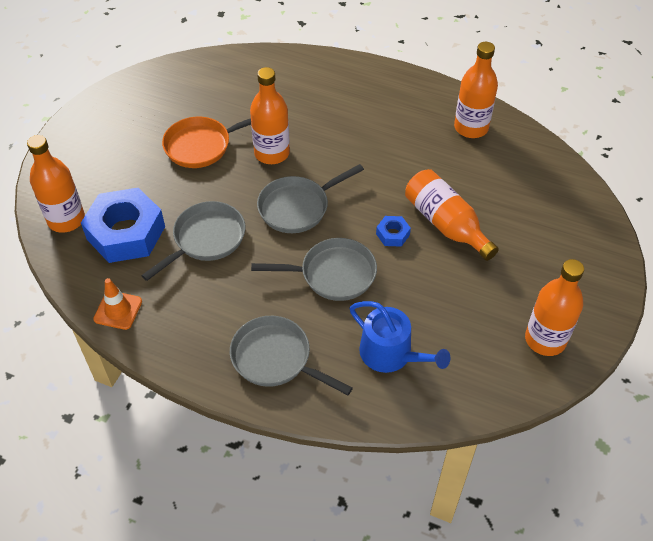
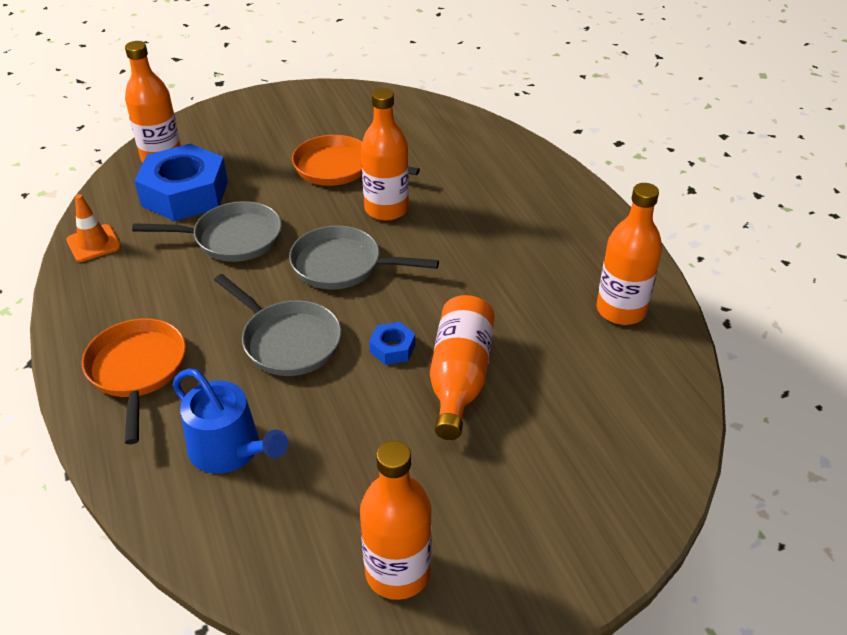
camera: 45 degrees right, 10 degrees down
(275, 358) = (137, 370): grey pan -> orange pan
(391, 354) = (230, 450): blue watering can -> blue watering can turned 45 degrees counterclockwise

